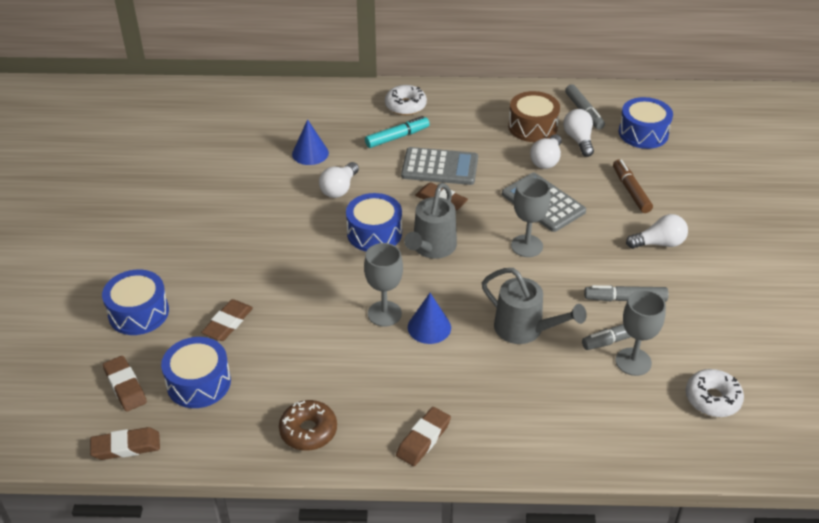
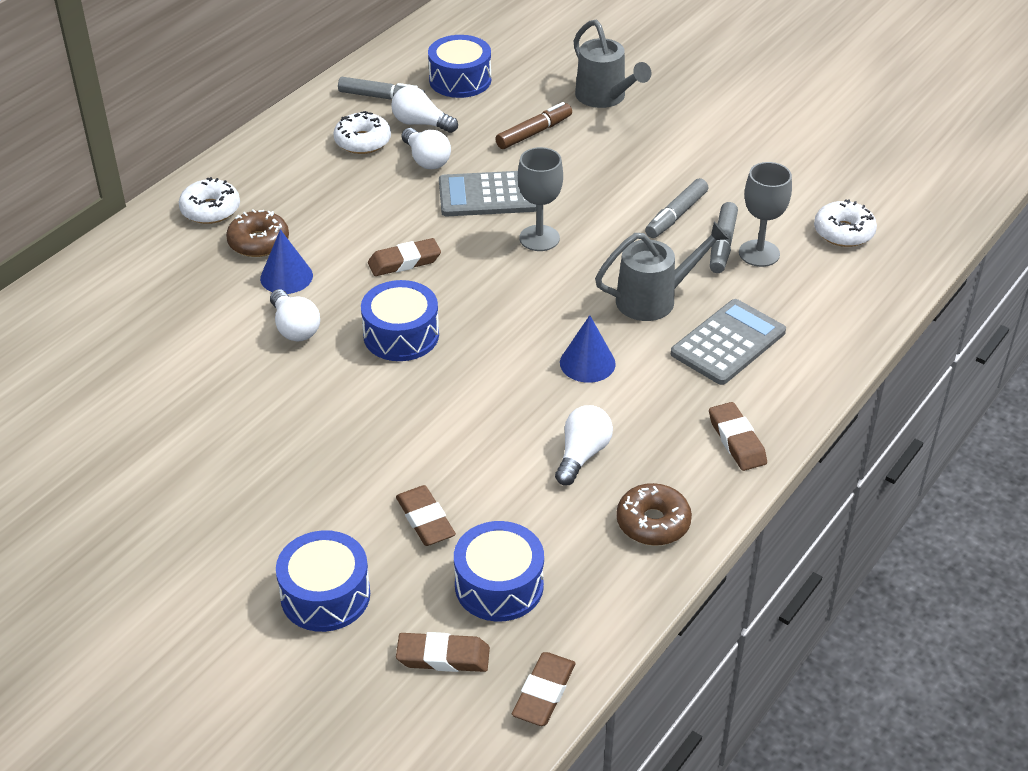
camera: 55 degrees left, 0 degrees up
(310, 153) = (201, 322): blue cone -> blue cone (286, 277)
(384, 313) = (535, 386): grey goblet -> none
(397, 137) = (258, 242): turquoise marker -> brown donut
(431, 248) = (472, 305): grey watering can -> grey watering can (605, 98)
(440, 167) = (349, 236): grey calculator -> grey calculator (728, 343)
(532, 127) = (363, 141): brown drum -> white donut
(631, 191) = (534, 133): brown marker -> brown marker turned 120 degrees clockwise
(659, 243) = (624, 156): white light bulb -> white light bulb (582, 454)

